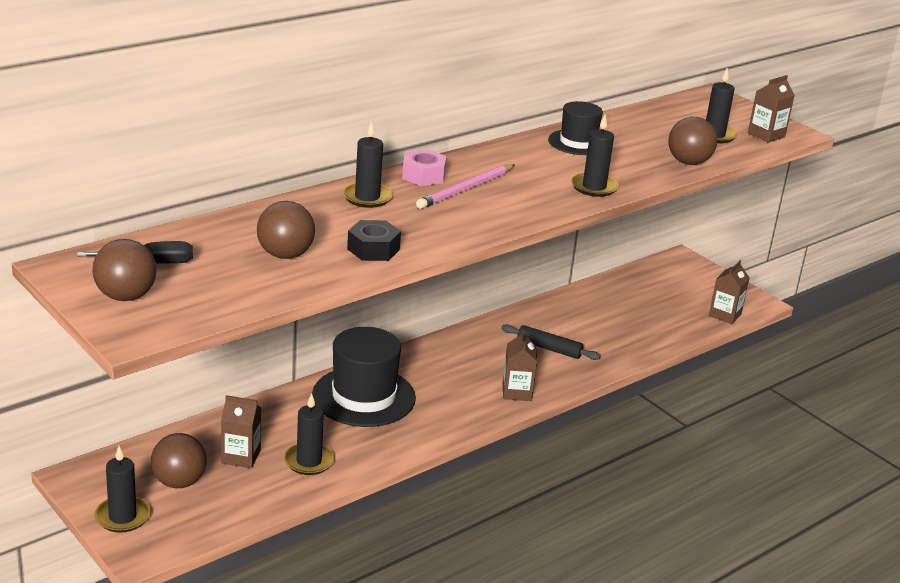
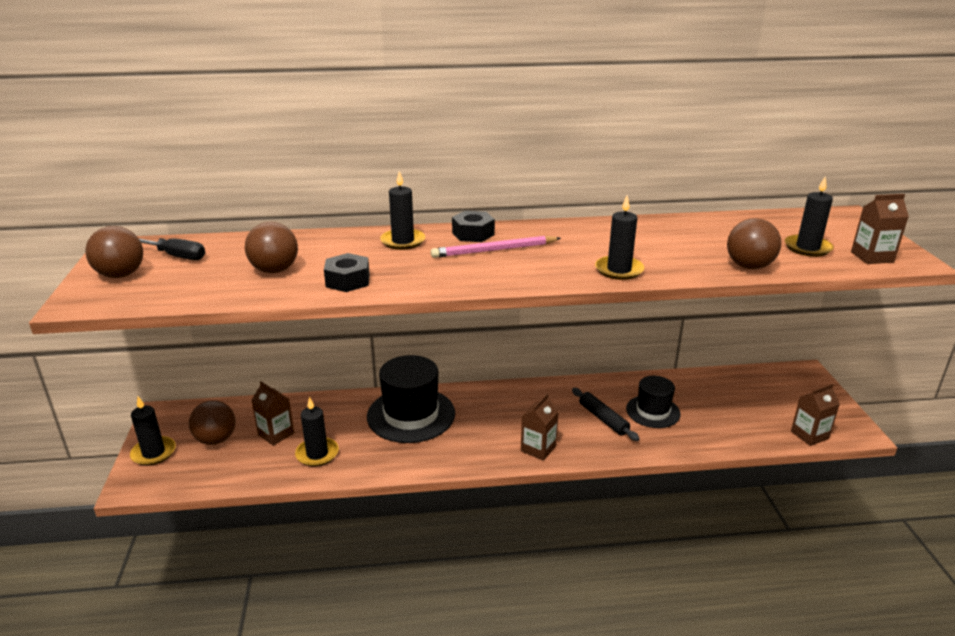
camera: 35 degrees right, 0 degrees up
(423, 176) = (473, 234): pink nut -> black nut
(578, 142) = (651, 232): black hat -> black hat (653, 411)

